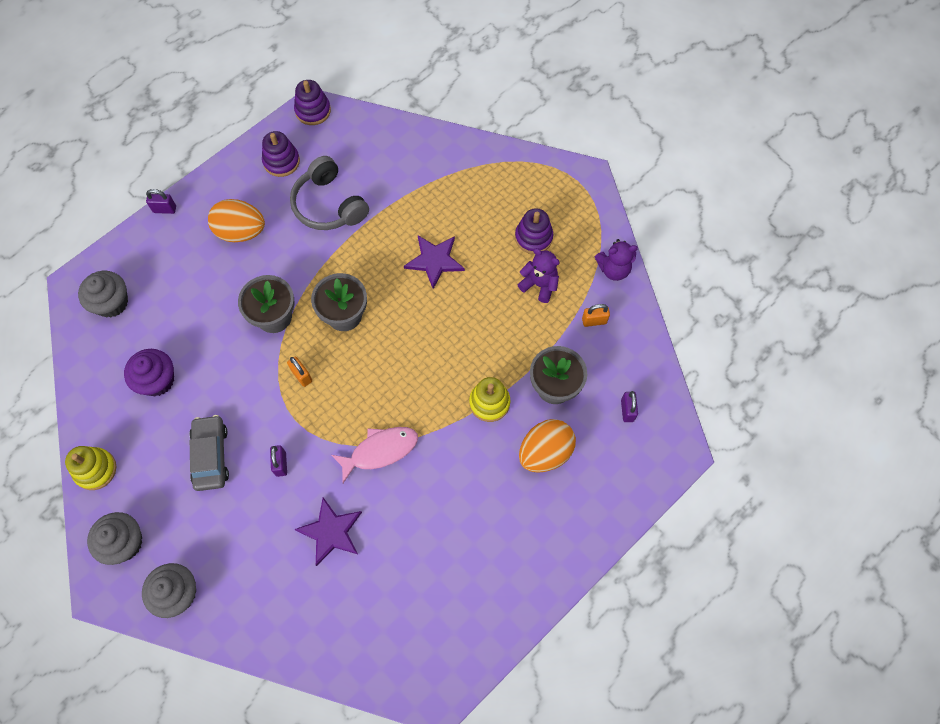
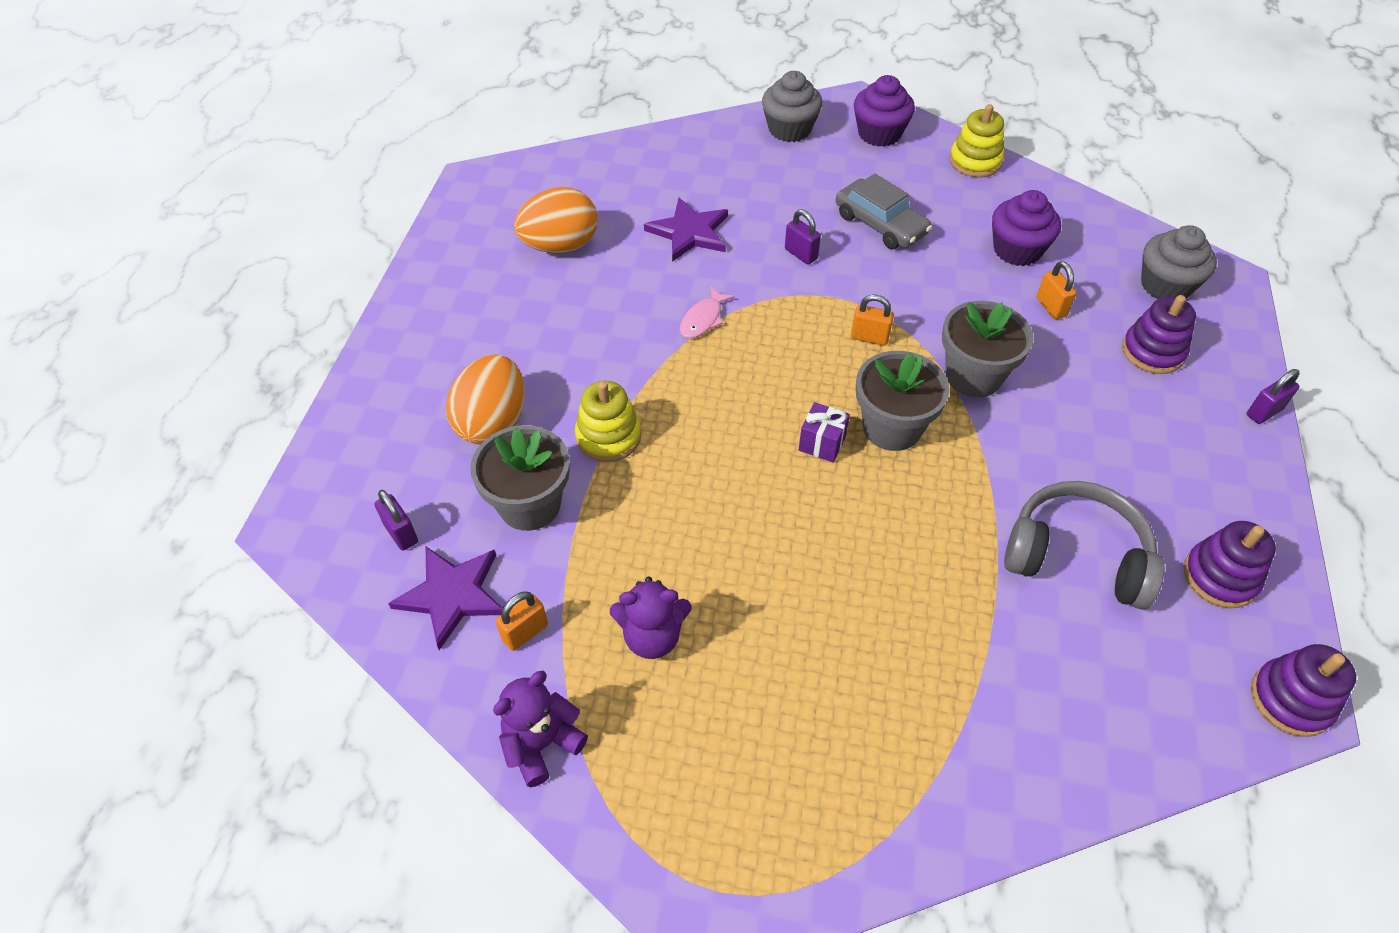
camera: 145 degrees right, 15 degrees down
(124, 543) = (879, 134): grey cupcake -> purple cupcake
(186, 330) = (1051, 307): none -> orange padlock
(241, 232) = (1139, 445): orange egg -> orange egg (560, 245)
(380, 451) = (703, 319): pink fish -> pink fish, size x0.61
(386, 328) = (822, 443): none -> purple gift
(434, 261) = (842, 572): purple star -> purple star (452, 595)
(533, 237) = (720, 713): purple stacking toy -> purple stacking toy (1152, 352)

